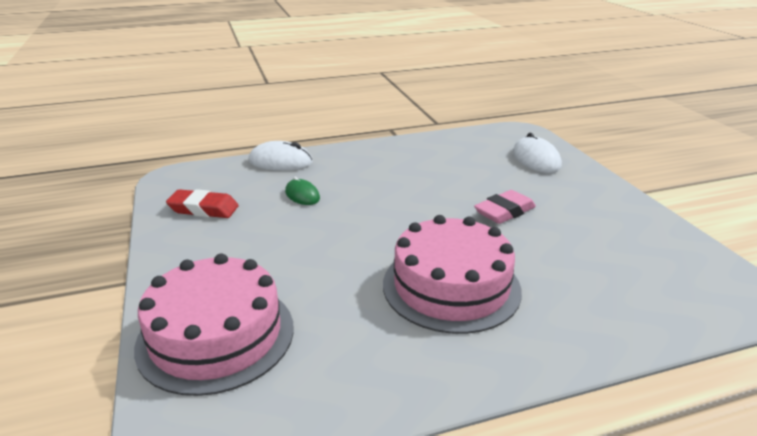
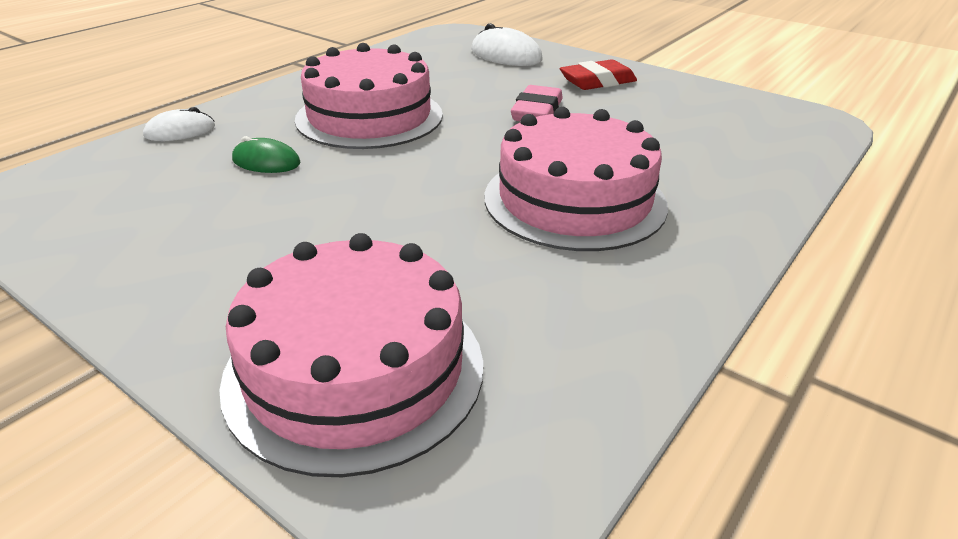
camera: 35 degrees left, 5 degrees up
(203, 209) = (123, 223): red eraser -> red eraser (597, 82)
(280, 161) = (180, 131): white mouse -> white mouse, size x0.64
(390, 182) = (369, 117): none -> pink cake

